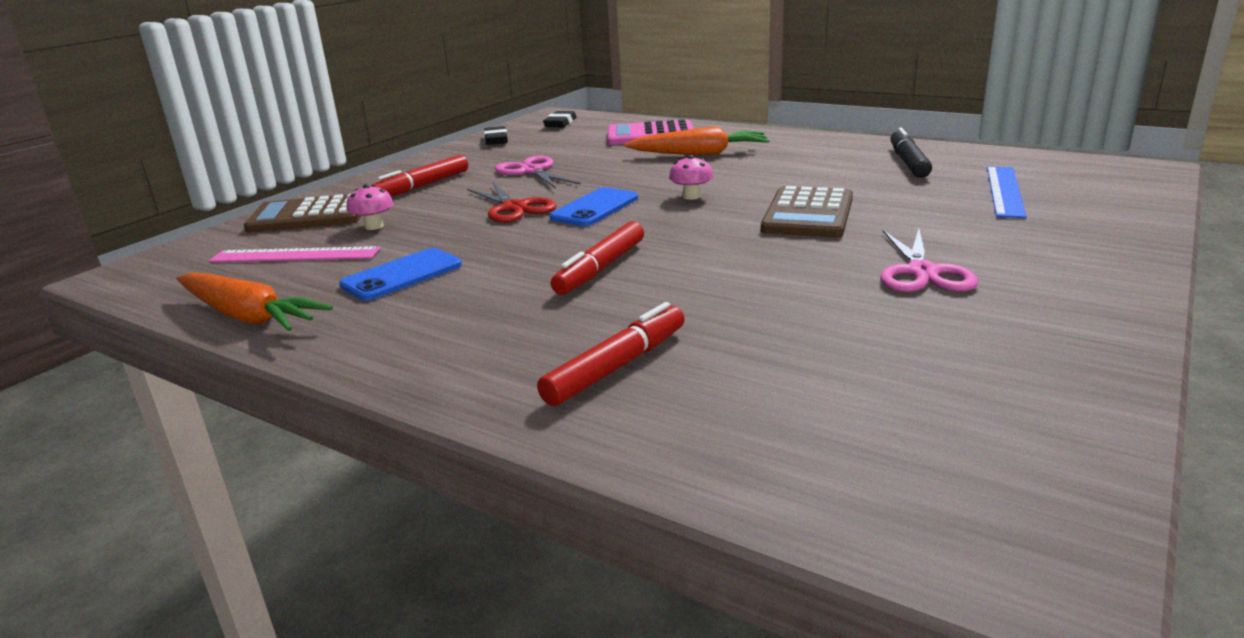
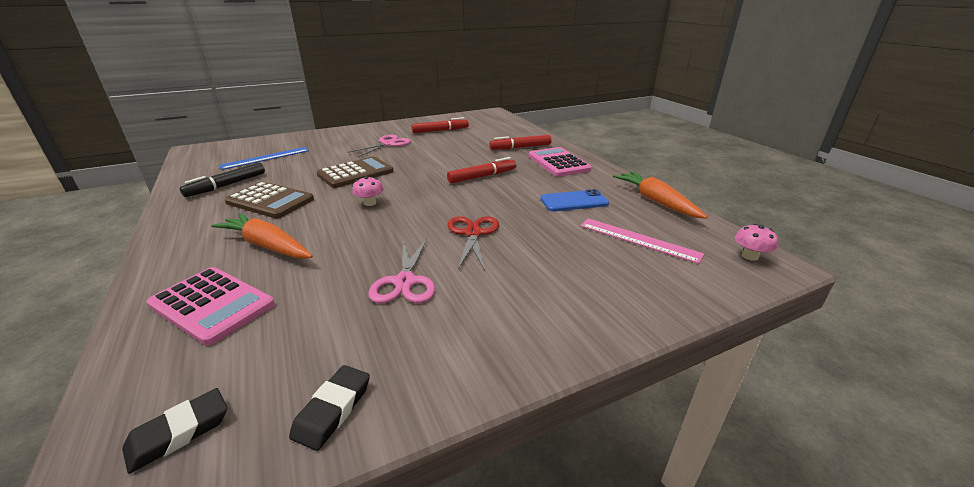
camera: 150 degrees left, 5 degrees up
(309, 216) = (634, 291): brown calculator -> brown calculator (270, 201)
(374, 226) = (579, 251): pink mushroom -> pink mushroom (750, 256)
(422, 186) = (515, 301): red marker -> red marker (440, 131)
(476, 347) = (558, 163): none -> pink calculator
(595, 208) = (430, 214): blue phone -> none

